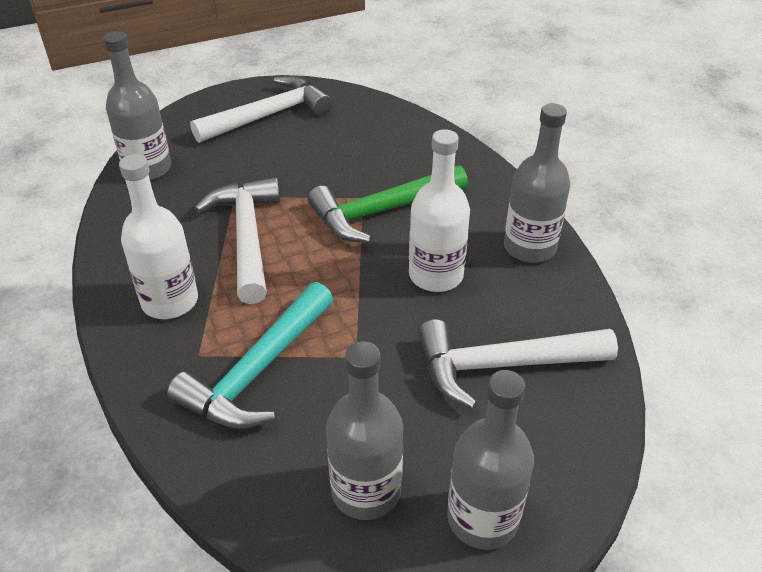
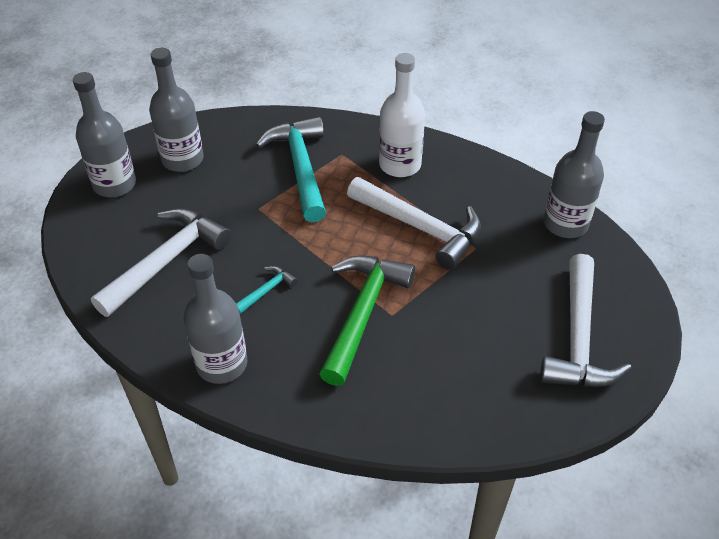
camera: 135 degrees right, 5 degrees up
(436, 275) = (267, 290): white bottle -> turquoise hammer

